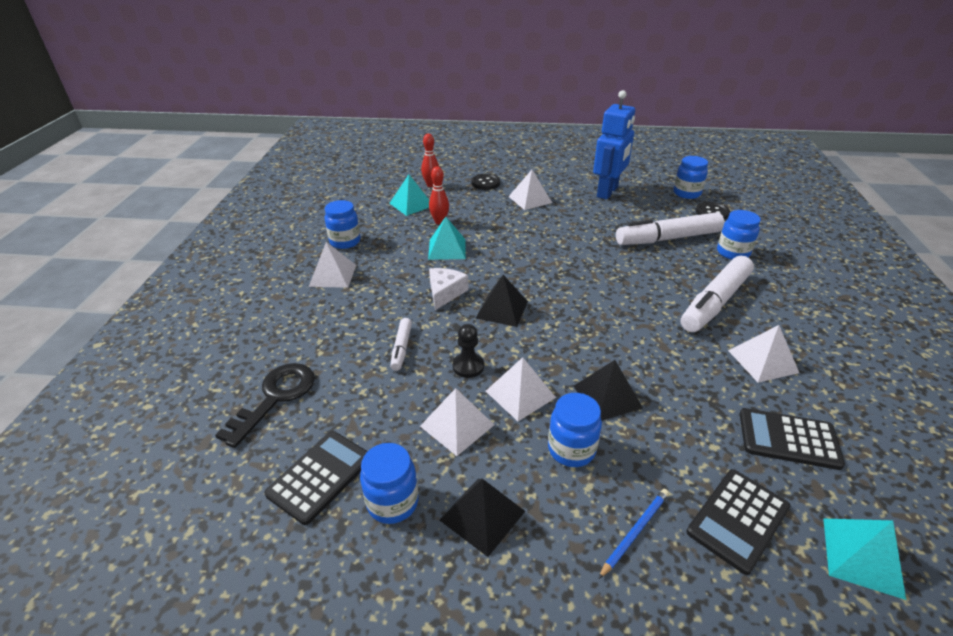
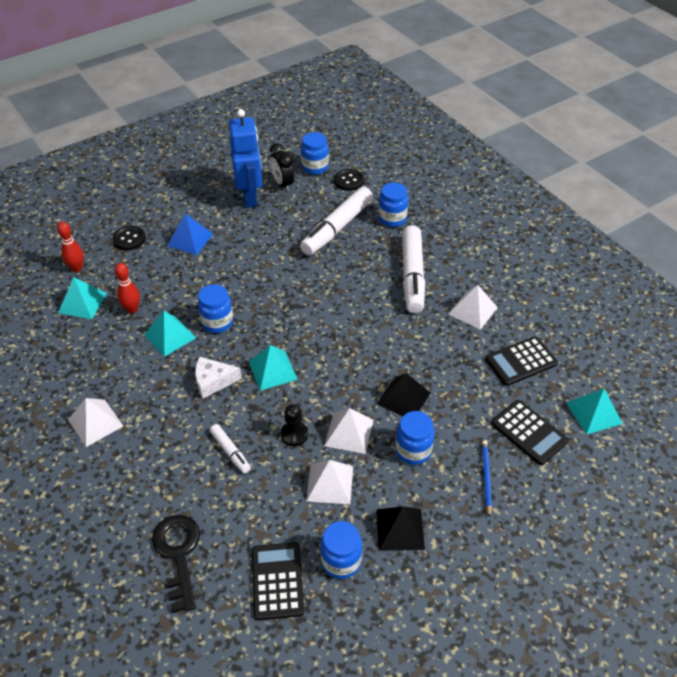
camera: 40 degrees left, 10 degrees up
(345, 242) = (64, 381): blue jar -> blue jar (217, 322)
(445, 293) = (213, 381): white cheese -> white cheese turned 75 degrees counterclockwise
(502, 309) = (272, 370): black pyramid -> turquoise pyramid
(530, 199) = (190, 239): white pyramid -> blue pyramid
(645, 194) = (282, 184): none -> black clock
(738, 519) = (528, 432): black calculator -> black calculator turned 45 degrees counterclockwise

